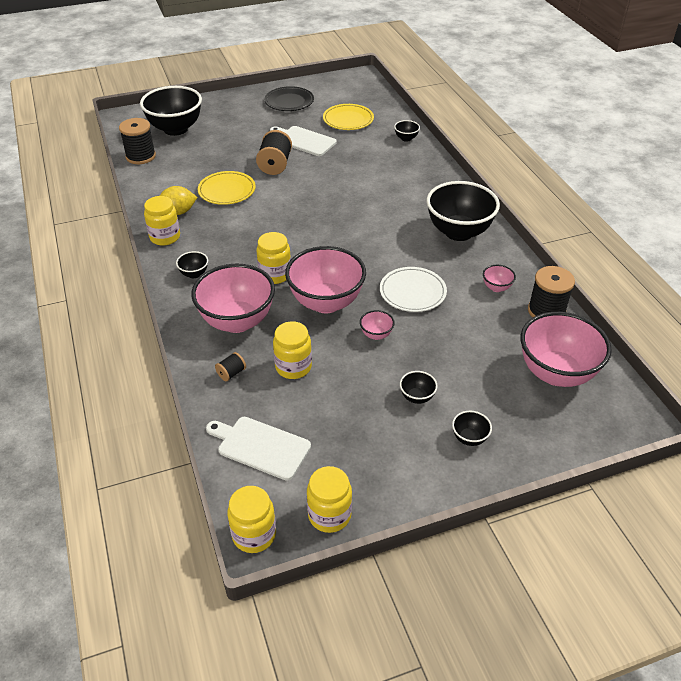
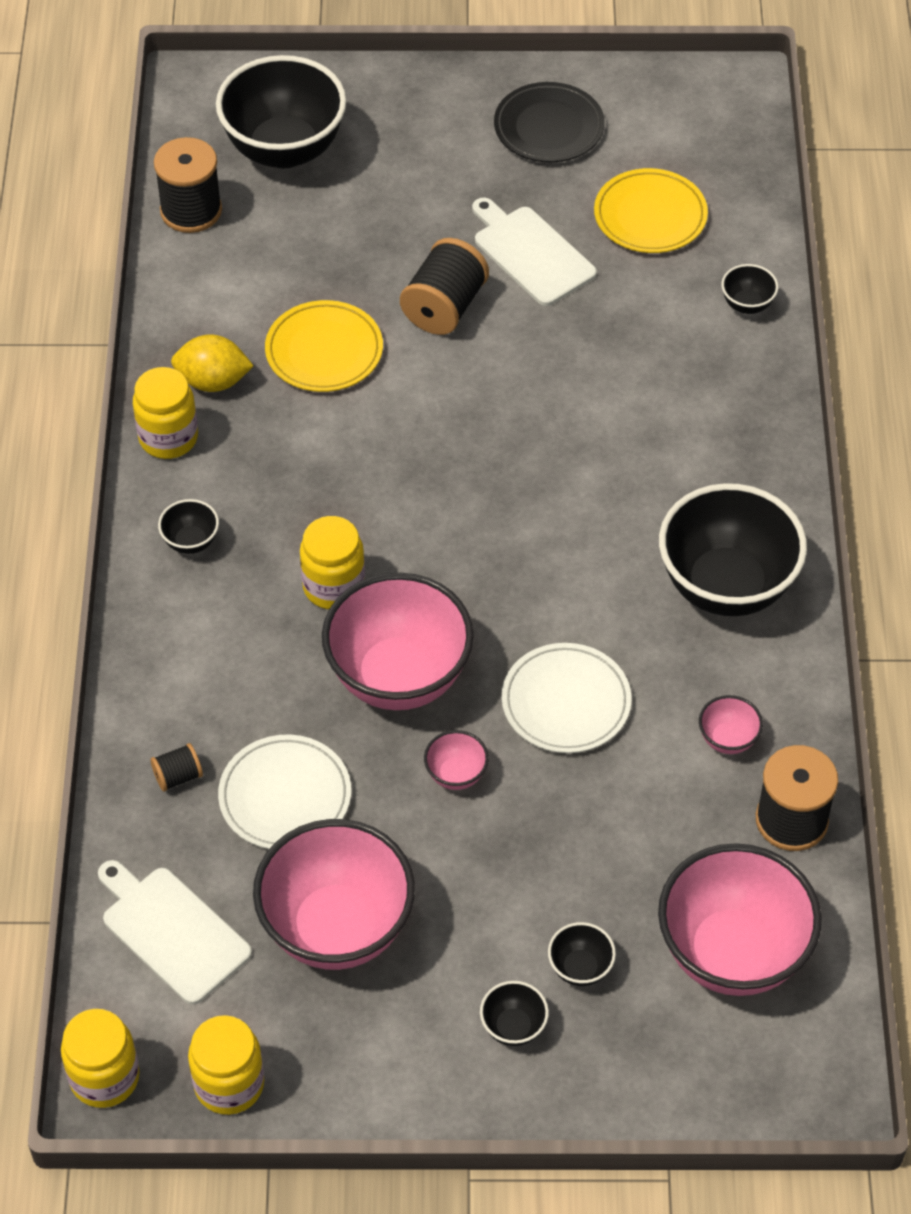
camera: 20 degrees right, 10 degrees up
(237, 321) = (227, 671): pink bowl -> pink bowl (337, 928)
(293, 367) = (285, 796): yellow jar -> white plate
(417, 397) = (465, 922): black bowl -> black bowl (580, 968)

